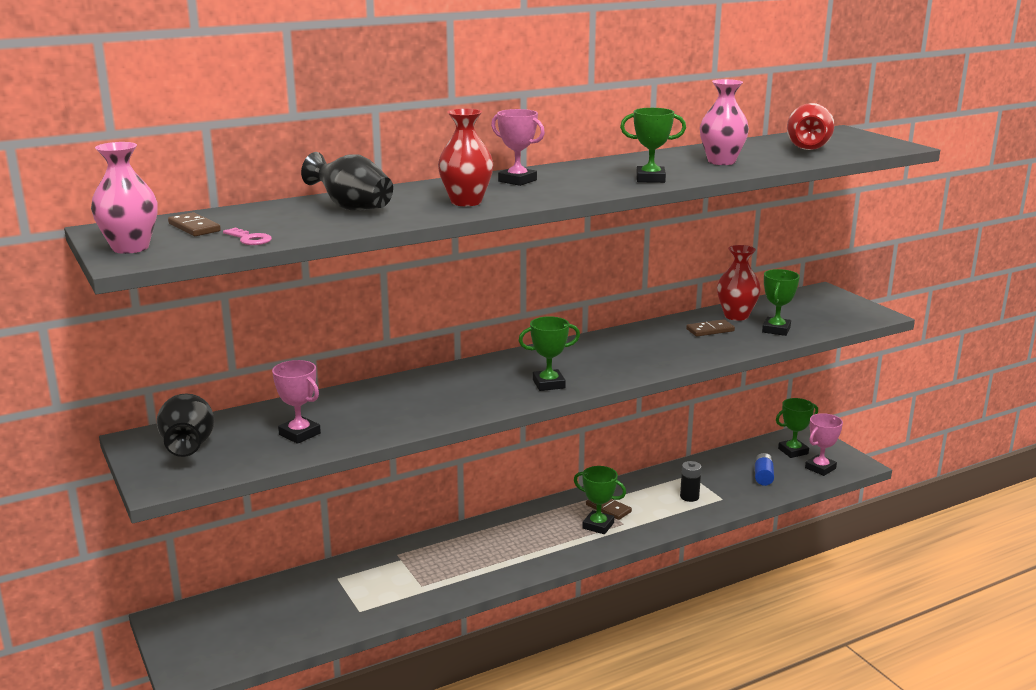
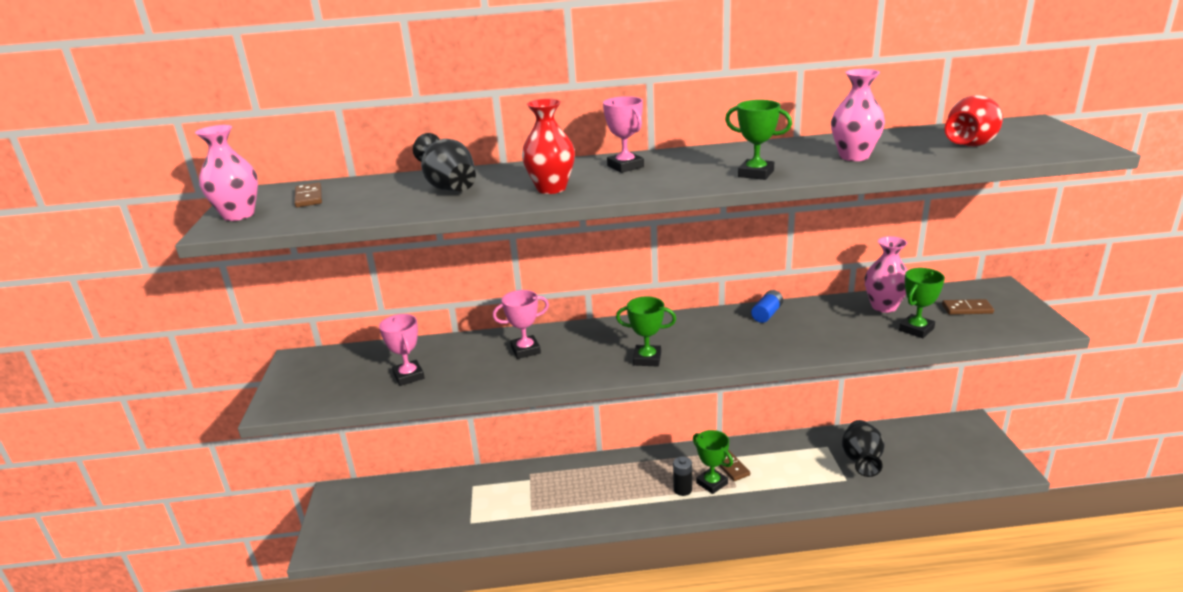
camera: 25 degrees right, 5 degrees up
(188, 447) = (323, 373): black vase -> black vase (861, 461)
(249, 239) = (331, 215): pink key -> none
(689, 497) = (814, 470): black battery -> black battery (682, 489)
(710, 330) = (845, 320): brown domino -> brown domino (967, 309)
(736, 316) = (884, 306): red vase -> pink vase
(763, 476) = (901, 463): blue battery -> blue battery (767, 314)
(793, 451) = (947, 440): green trophy -> none
(820, 468) = (967, 465): pink trophy -> pink trophy (525, 350)

